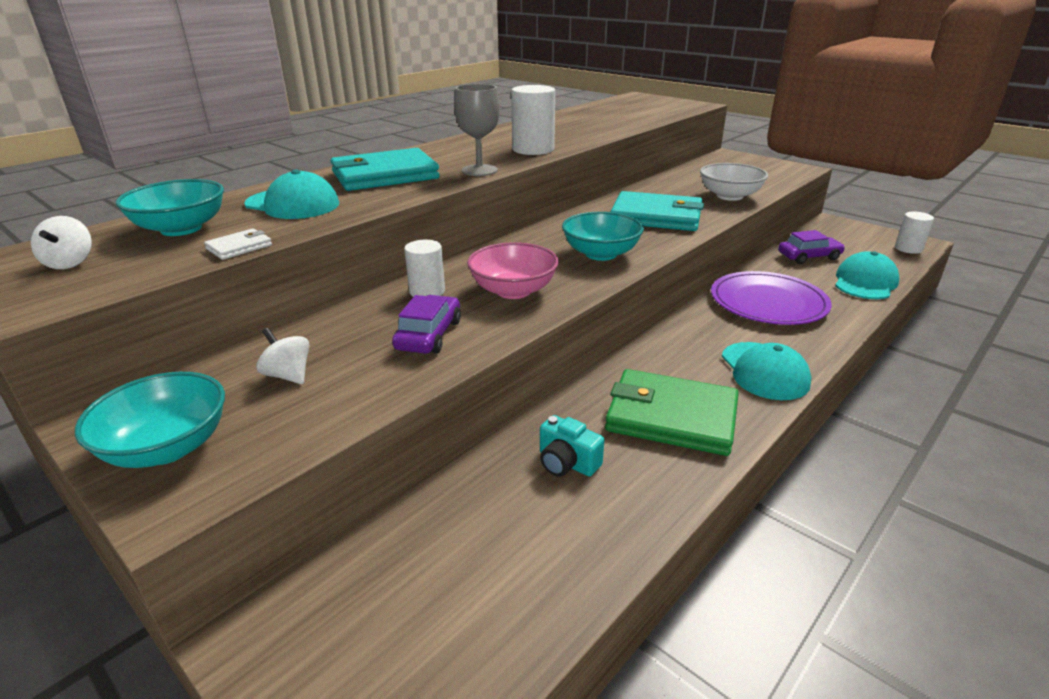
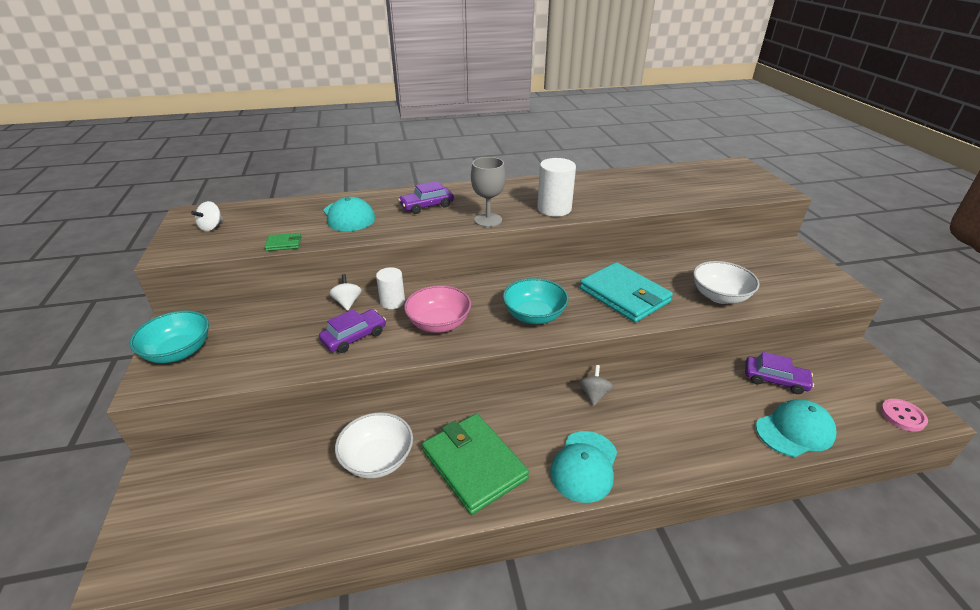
camera: 35 degrees right, 5 degrees up
(181, 229) = (278, 218): turquoise bowl -> none
(239, 247) = (284, 243): white wallet -> green wallet
(288, 375) = (264, 332): white spinning top -> white spinning top (347, 302)
(385, 175) = (427, 206): turquoise wallet -> purple car
(567, 463) = (377, 459): turquoise camera -> white bowl
(697, 318) = (594, 394): none -> grey spinning top
(768, 302) = (671, 408): purple plate -> none
(908, 248) = (902, 416): white cylinder -> pink button

